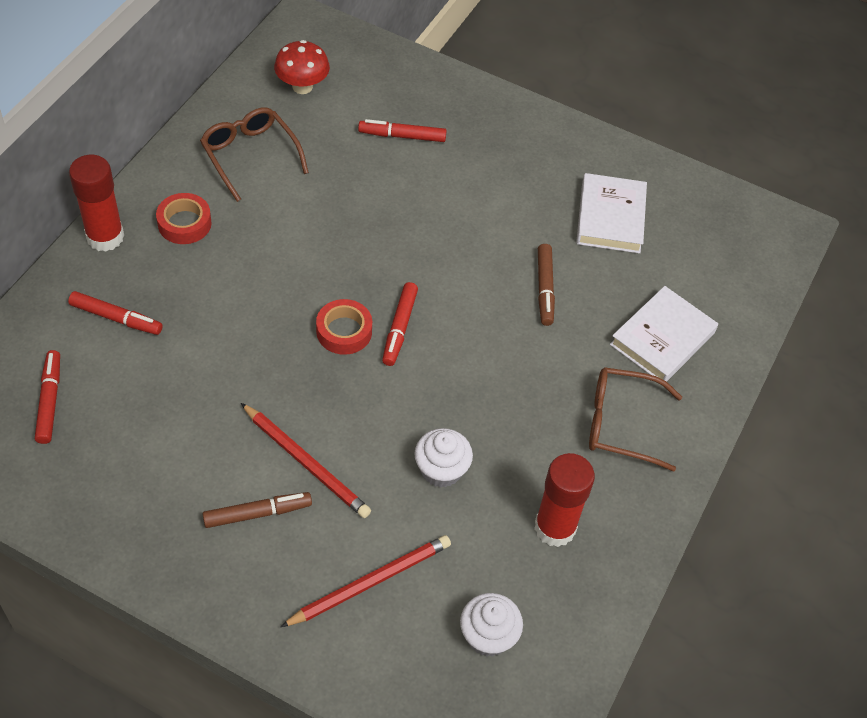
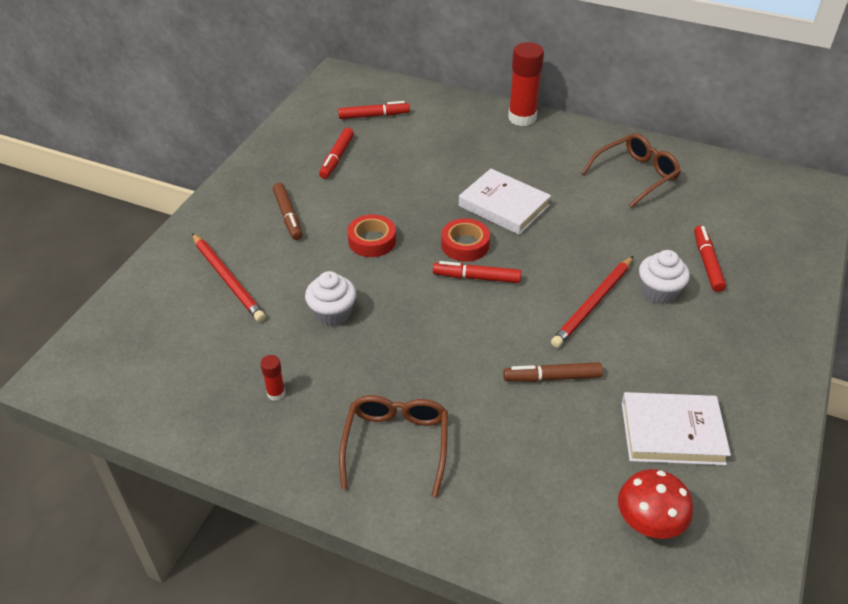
camera: 90 degrees right, 10 degrees down
(116, 318) = (449, 132): red marker -> red marker (337, 158)
(184, 223) = (549, 151): red tape -> red tape (372, 241)
(302, 86) = (733, 196): red mushroom -> red mushroom (648, 524)
(306, 463) = (334, 236): red pencil -> red pencil (593, 304)
(488, 636) = (174, 352): white cupcake -> white cupcake (658, 292)
(555, 528) = (276, 393): red glue stick -> red glue stick, size x0.47
(662, 339) = (513, 482): white book -> white book (504, 206)

